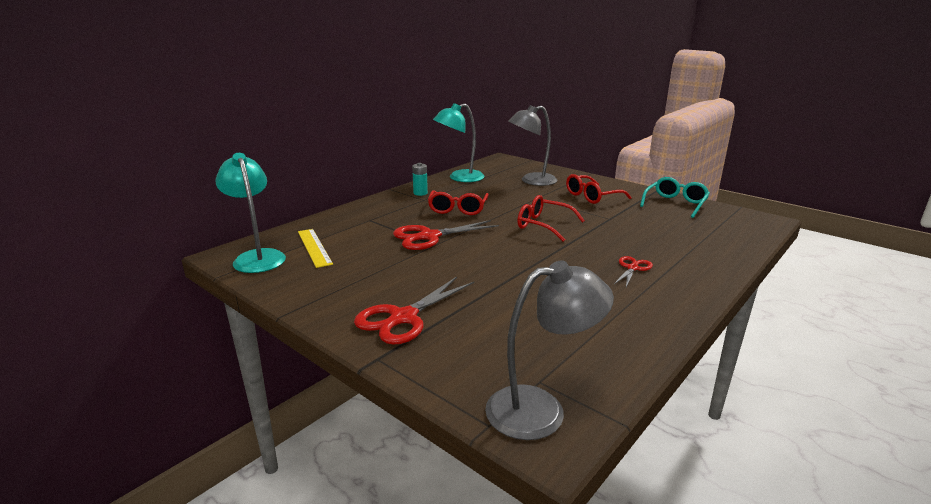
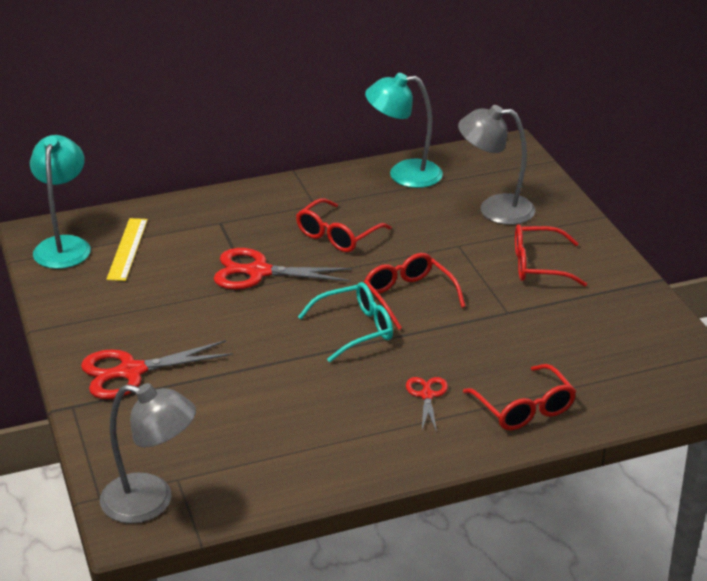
camera: 30 degrees right, 10 degrees up
(420, 193) = (322, 191): turquoise battery -> none
(632, 268) = (427, 395): red scissors -> red scissors turned 60 degrees counterclockwise
(675, 204) = (637, 315): turquoise glasses -> turquoise glasses (355, 329)
(697, 258) = (524, 409): none -> red glasses

